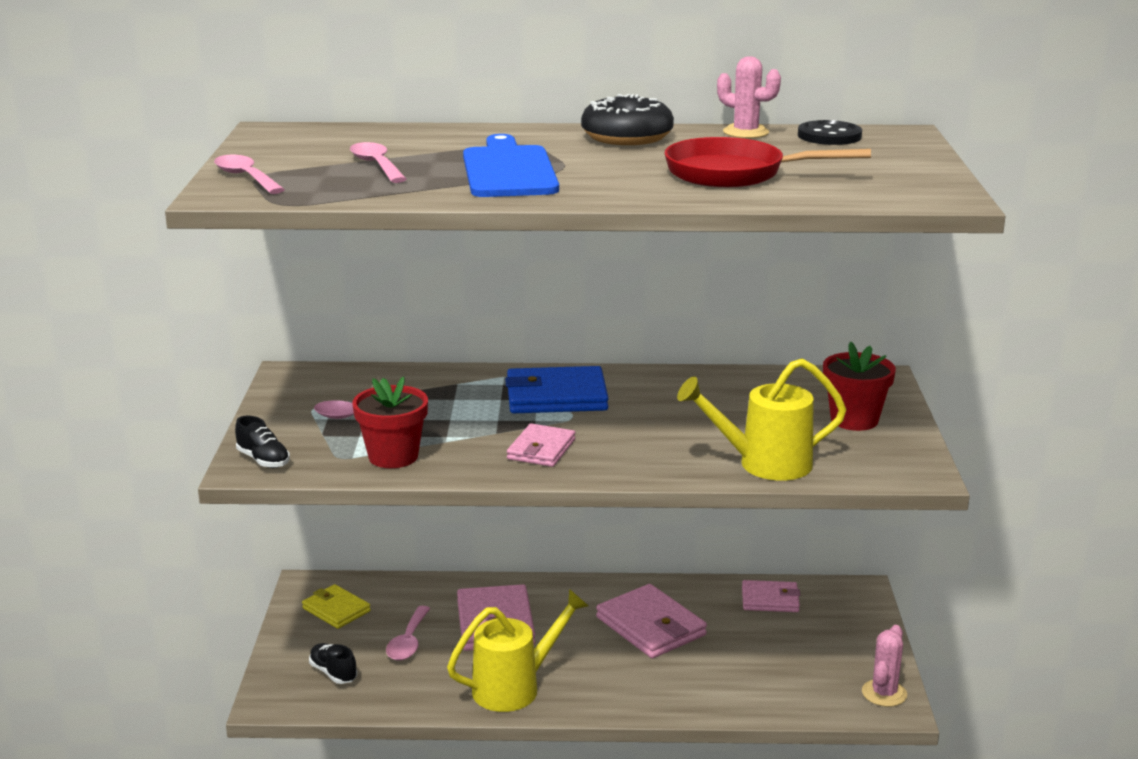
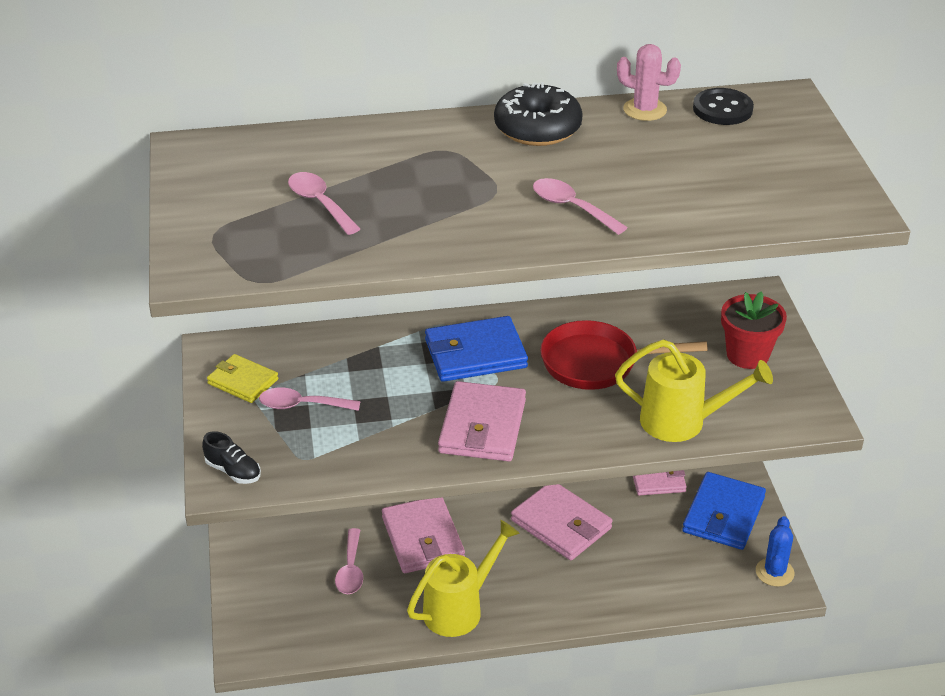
camera: 10 degrees left, 15 degrees up
(246, 177) = (203, 238): pink spoon -> pink spoon (572, 207)
(333, 673) = (293, 614): black shoe -> none
(336, 610) = (274, 541): yellow wallet -> yellow wallet (243, 381)
(393, 456) = (351, 452): red flower pot -> none
(509, 170) = (448, 200): blue cutting board -> none
(541, 449) = (482, 426): pink wallet -> pink wallet, size x1.61
(734, 173) = (656, 185): red pan -> red pan (597, 363)
(764, 464) = (683, 422): yellow watering can -> yellow watering can turned 150 degrees counterclockwise
(837, 636) = (723, 514): none -> blue wallet
(884, 693) = (774, 572): pink cactus -> blue cactus

